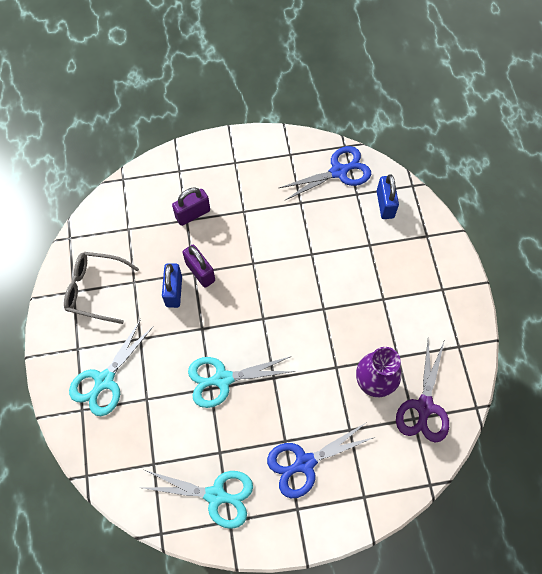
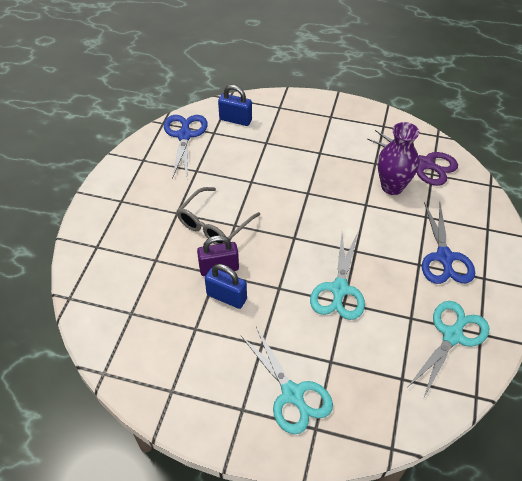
camera: 65 degrees left, 15 degrees down
(95, 289) = (182, 368): grey glasses -> grey glasses (213, 225)
(193, 214) = (153, 252): purple padlock -> none

